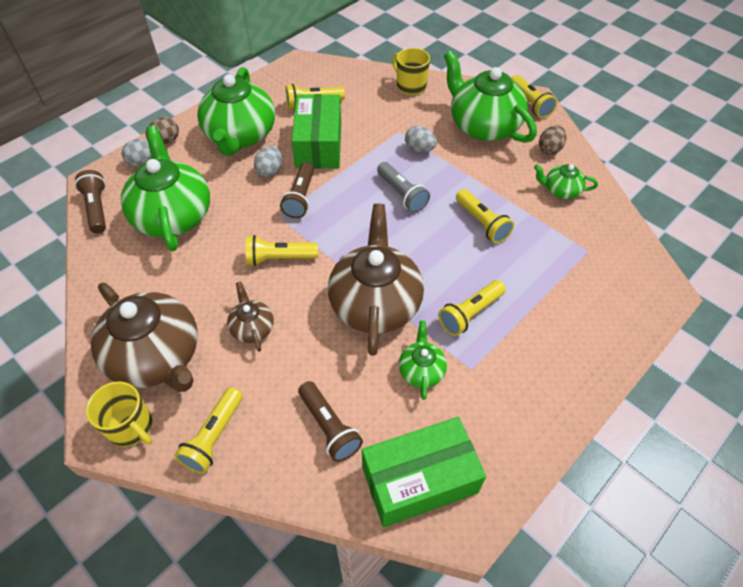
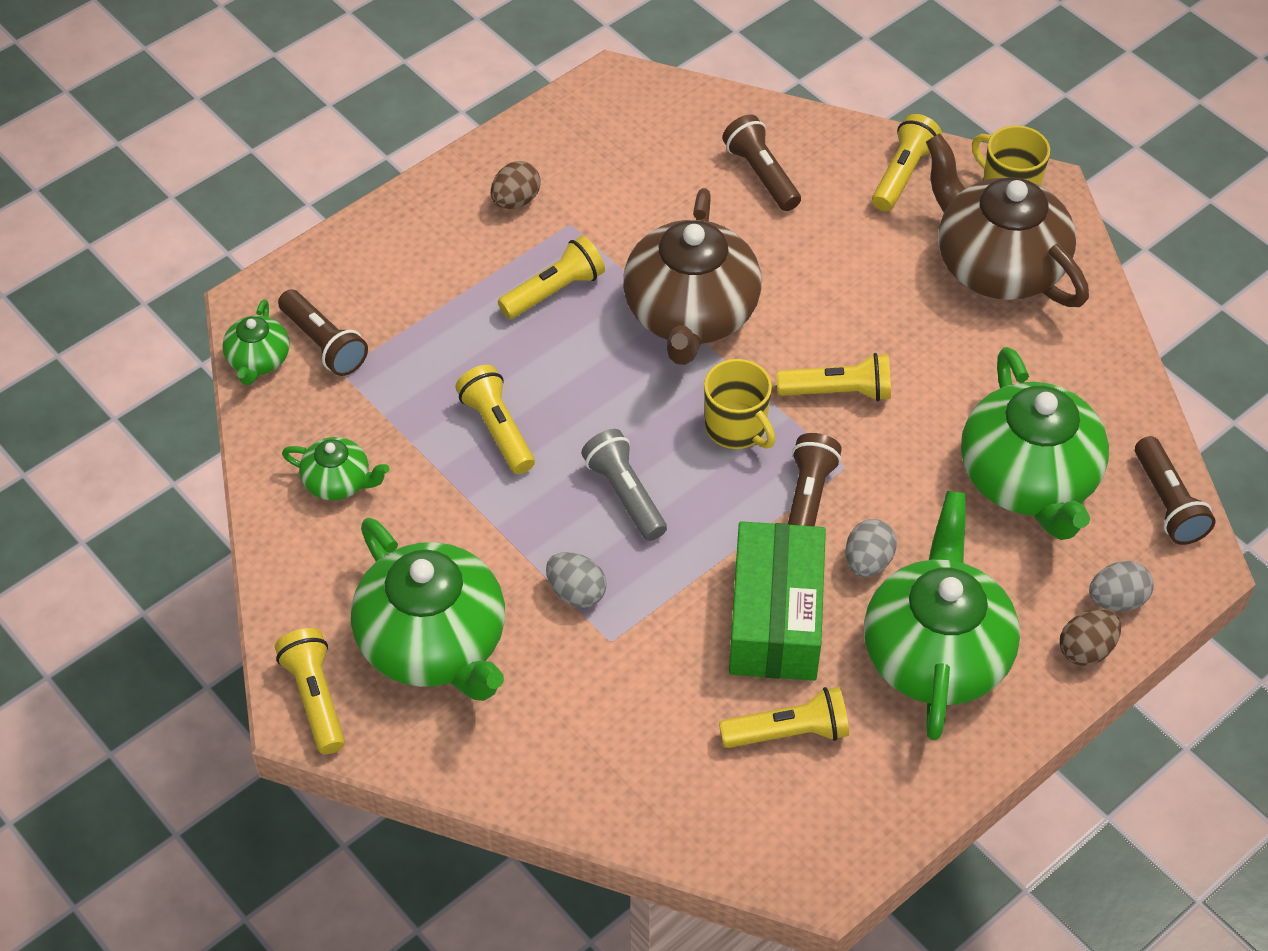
camera: 175 degrees left, 0 degrees up
(252, 328) = (870, 292): brown teapot -> none
(410, 86) = (566, 772): yellow mug -> yellow mug (736, 428)
(419, 479) = (658, 120): green box -> none
(421, 370) = (637, 226): green teapot -> green teapot (258, 360)
(549, 149) = (322, 574): brown egg -> brown egg (516, 200)
(606, 267) = (324, 343): none -> brown flashlight

